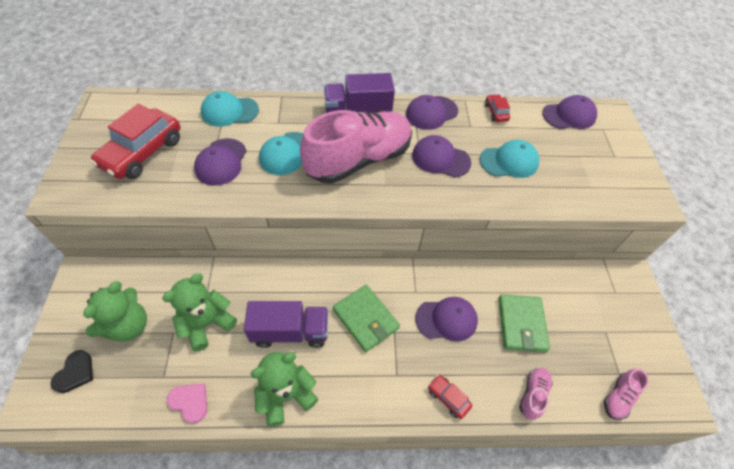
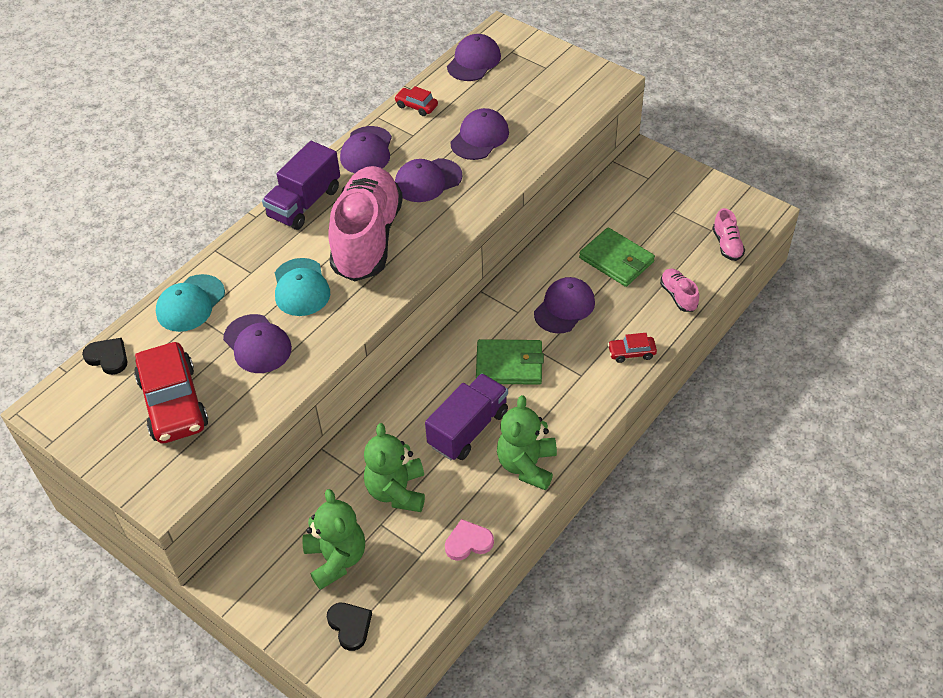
camera: 45 degrees left, 5 degrees down
(159, 103) = (108, 357): none -> black heart
(509, 161) = (480, 137): turquoise cap -> purple cap

